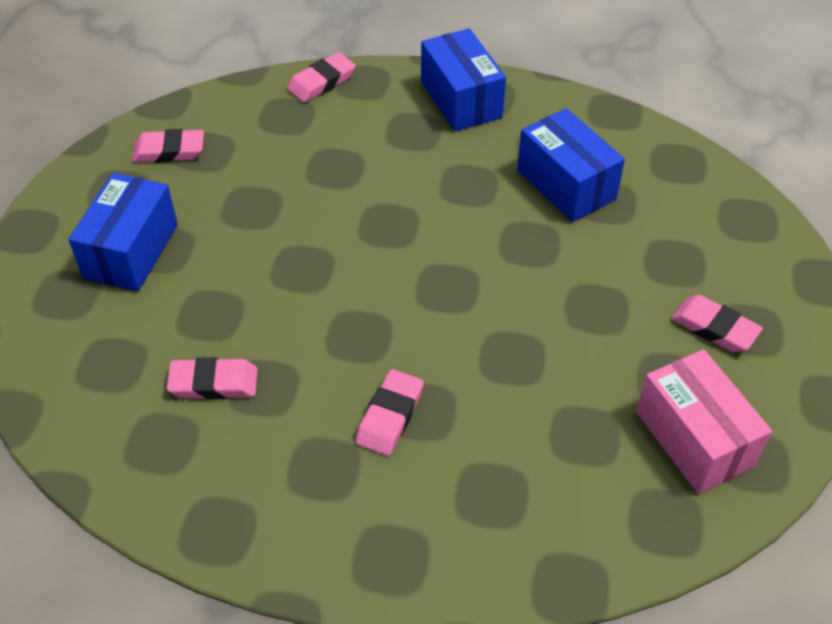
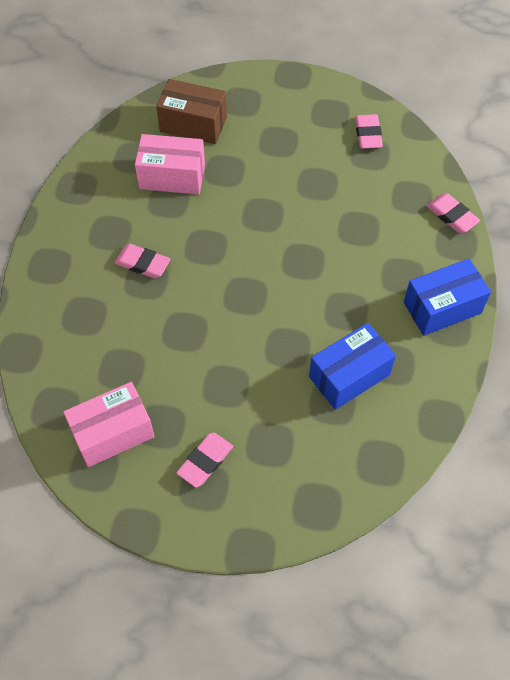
camera: 90 degrees right, 10 degrees up
(103, 357) = (193, 124): none -> brown box
(131, 251) = (276, 126): blue box -> none
(214, 383) = (172, 176): pink eraser -> pink box

